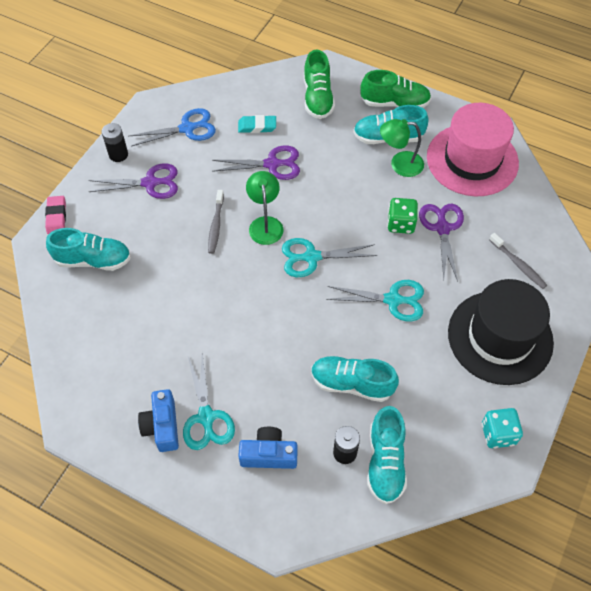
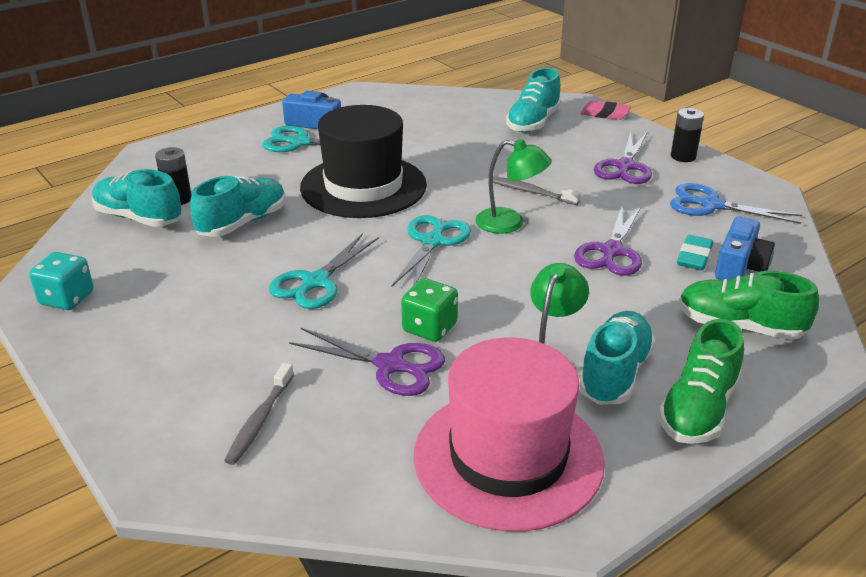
camera: 115 degrees right, 25 degrees down
(187, 128) = (711, 205): blue scissors -> blue scissors turned 105 degrees clockwise
(269, 454) = (227, 162): blue camera -> blue camera (740, 266)
(500, 337) = (172, 350): black hat -> black hat (363, 186)
(518, 264) = (260, 420): grey toothbrush -> grey toothbrush turned 60 degrees counterclockwise

